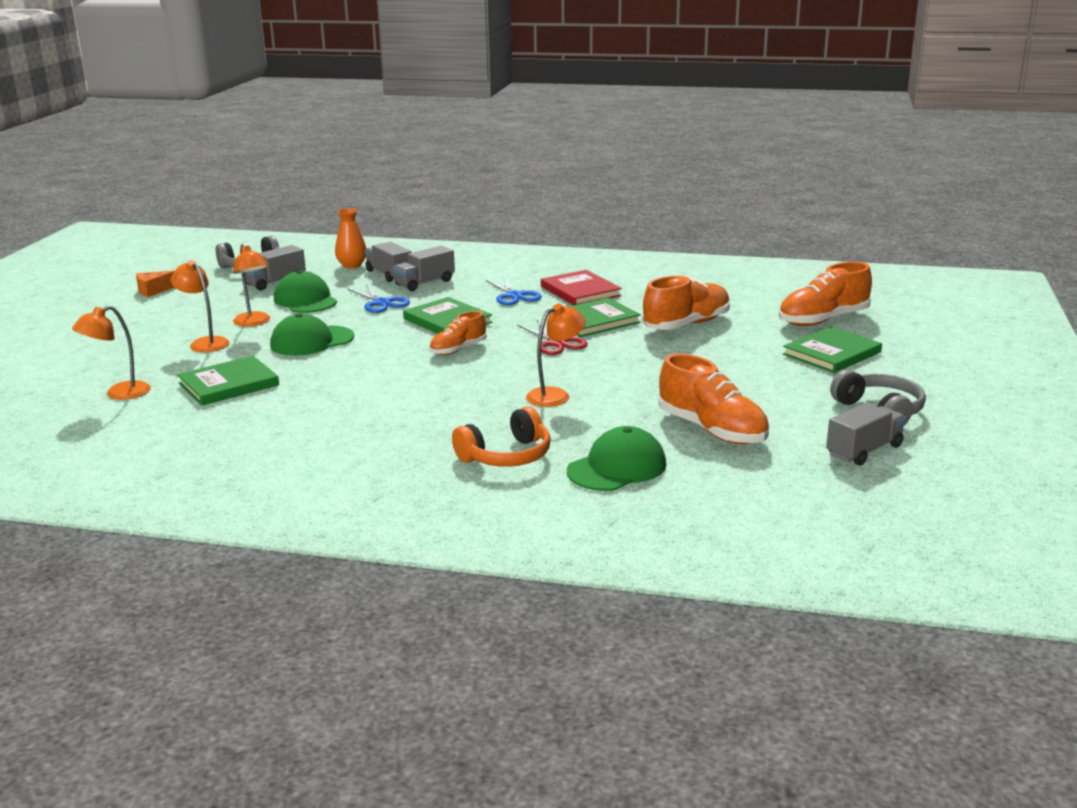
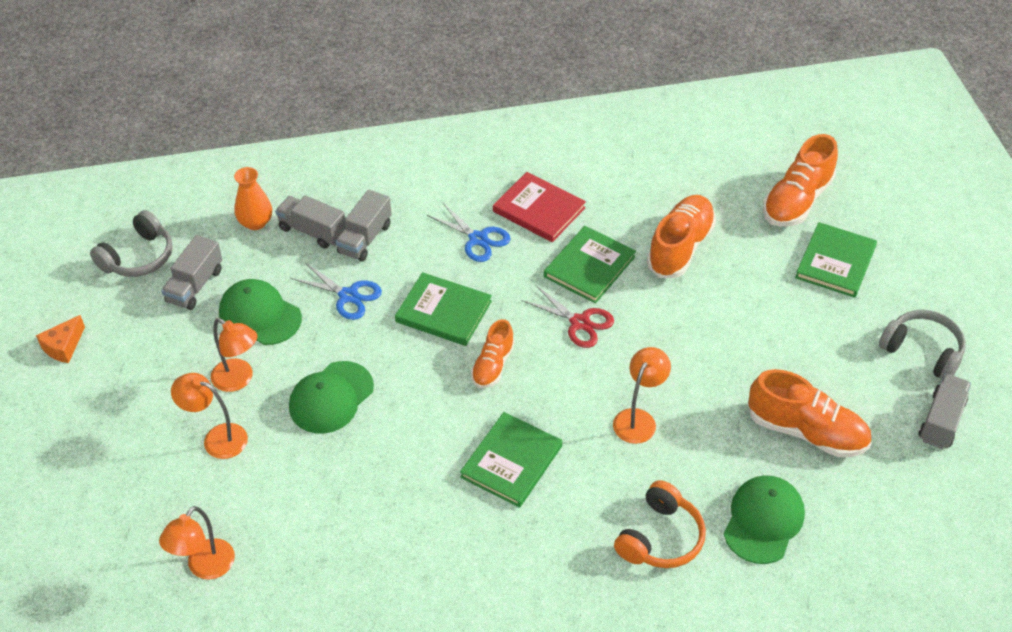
camera: 25 degrees left, 25 degrees up
(229, 384) = (307, 509): green book -> green book (511, 461)

